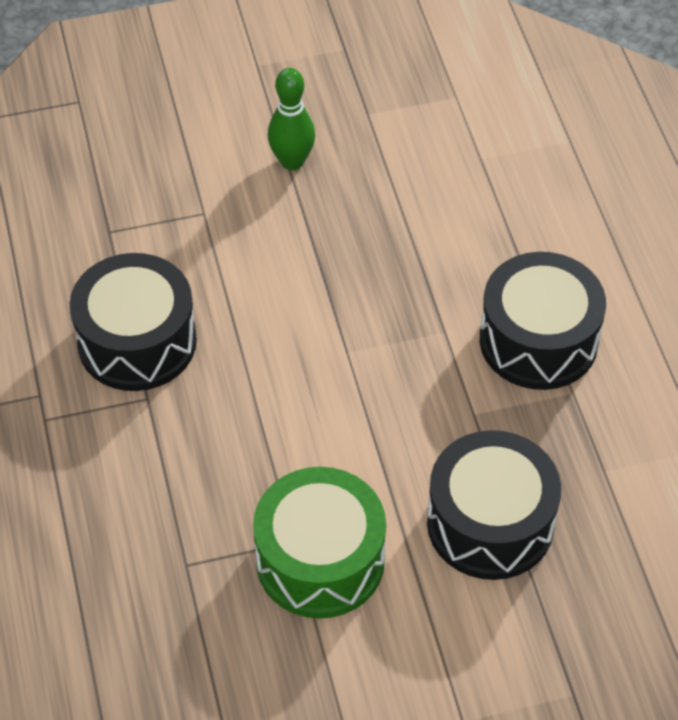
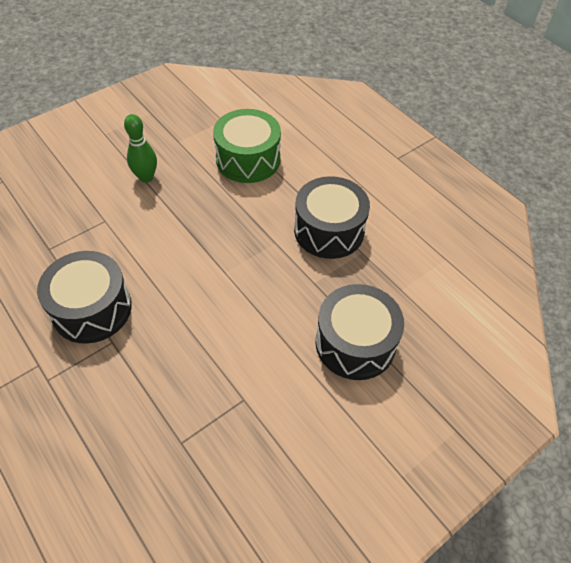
camera: 25 degrees left, 0 degrees up
(320, 560) = (266, 405): green drum -> green drum (248, 159)

